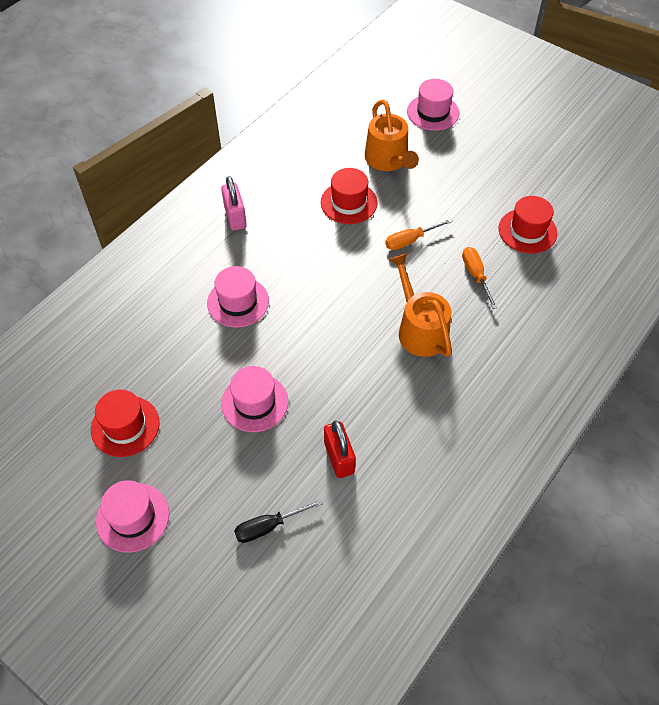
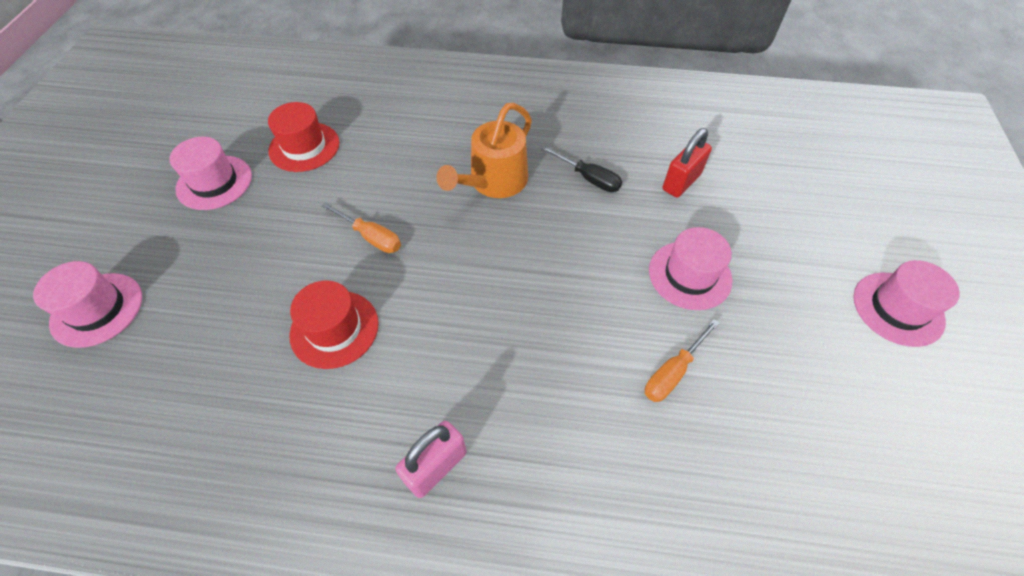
camera: 120 degrees left, 0 degrees up
(125, 426) = (832, 385): red hat -> none
(238, 302) = (580, 369): pink hat -> pink hat (214, 182)
(268, 526) = (788, 200): black screwdriver -> black screwdriver (589, 178)
(388, 160) = (225, 320): orange watering can -> none
(475, 275) = (393, 165): orange screwdriver -> orange screwdriver (672, 372)

